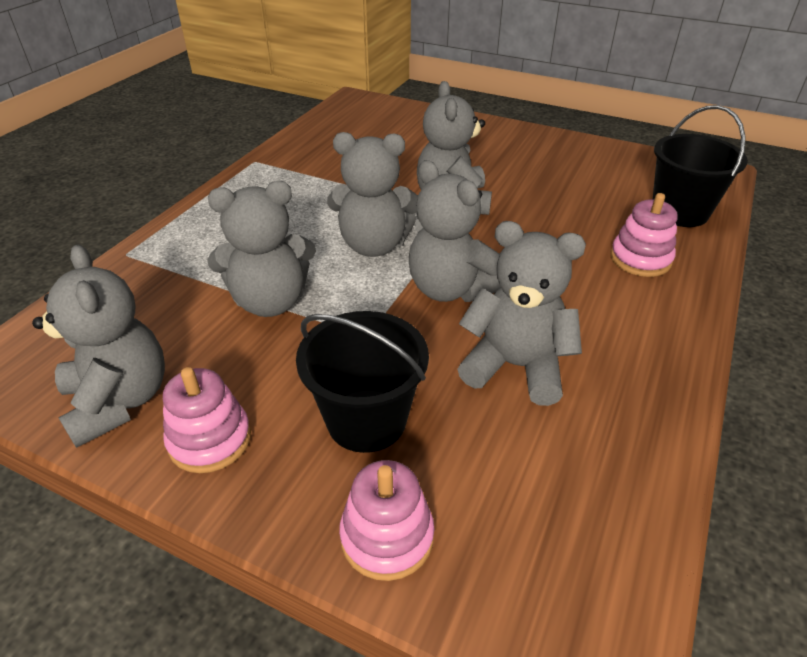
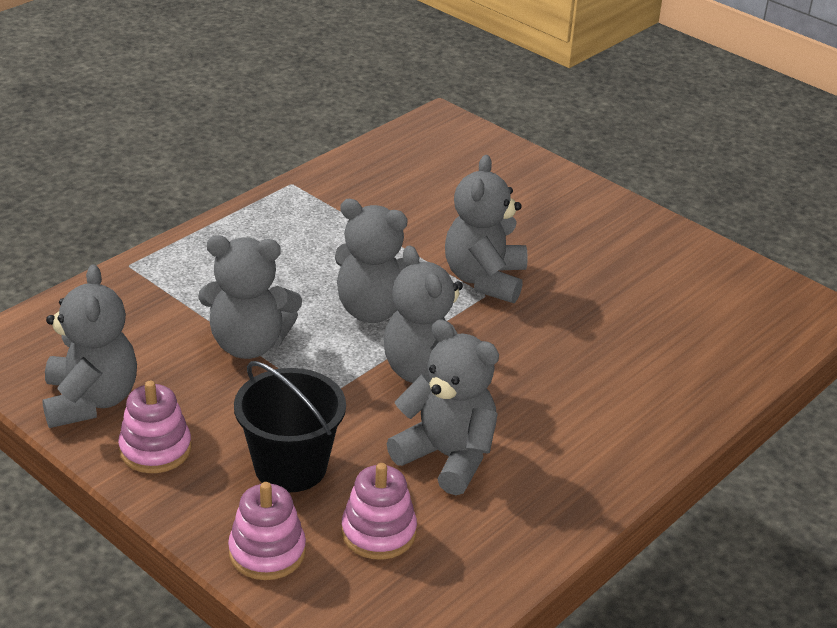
camera: 15 degrees right, 5 degrees down
(640, 259) = (646, 388): pink stacking toy -> pink stacking toy (378, 532)
(679, 212) = (733, 347): black bucket -> none

